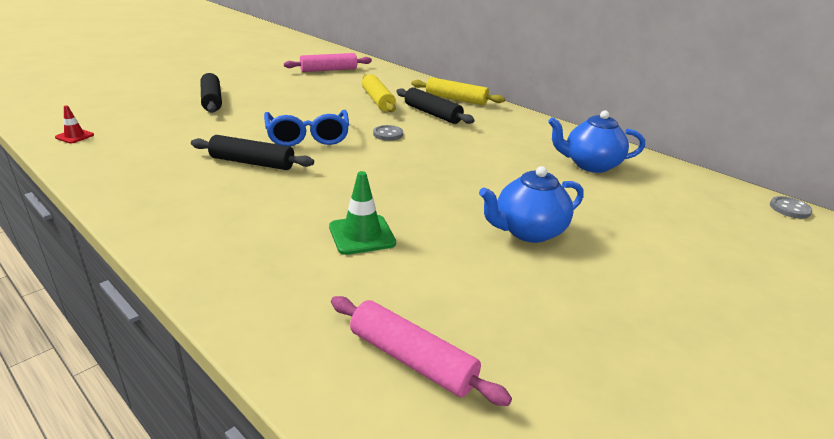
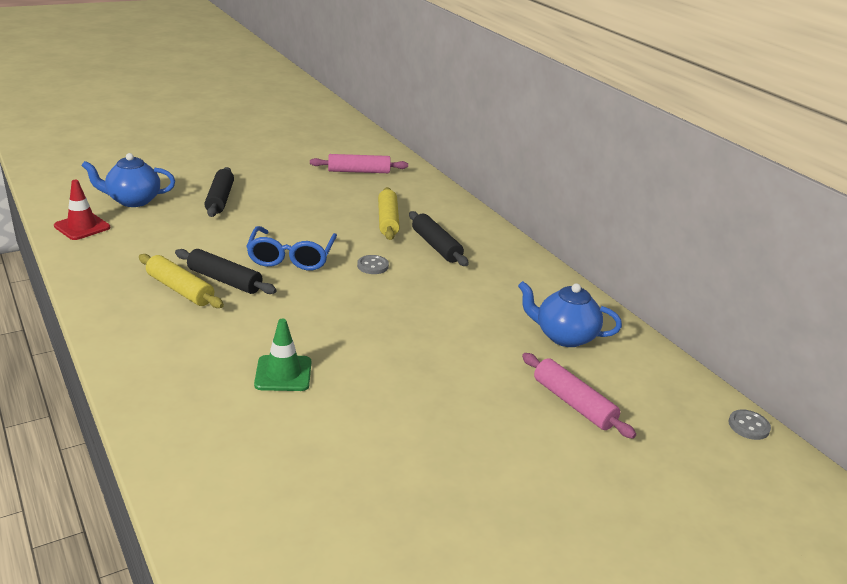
camera: 15 degrees right, 0 degrees up
(74, 136) = (82, 227): red traffic cone -> red traffic cone, size x1.68
(412, 359) = (260, 491): pink rolling pin -> pink rolling pin (573, 403)
(456, 99) = (475, 230): yellow rolling pin -> yellow rolling pin (180, 289)
(528, 231) = (440, 398): blue teapot -> blue teapot (133, 200)

